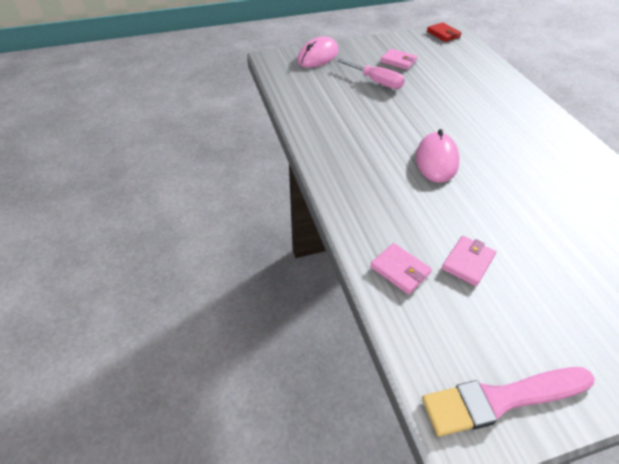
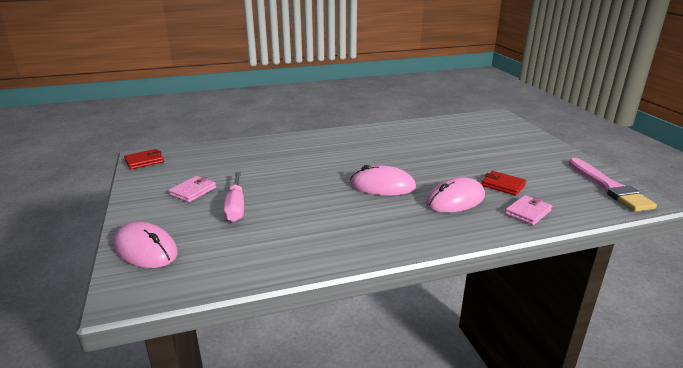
camera: 90 degrees left, 20 degrees down
(376, 82) = (235, 207): pink screwdriver -> pink screwdriver turned 135 degrees clockwise
(418, 211) = (455, 200): none -> pink mouse
(468, 262) = (503, 185): pink wallet -> red wallet

